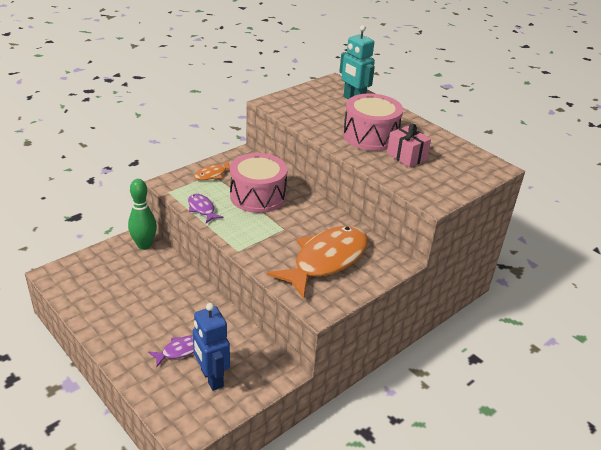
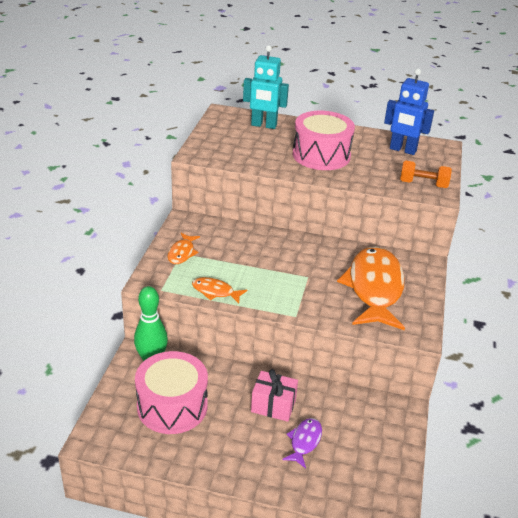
camera: 35 degrees left, 0 degrees up
(202, 209) = (215, 292): purple fish -> orange fish
(211, 378) = (358, 449): blue robot -> blue robot (402, 150)
(258, 196) = (249, 256): pink drum -> pink drum (172, 406)
(406, 156) = (371, 163): pink gift -> pink gift (273, 406)
(430, 189) = (423, 184): none -> orange dumbbell

